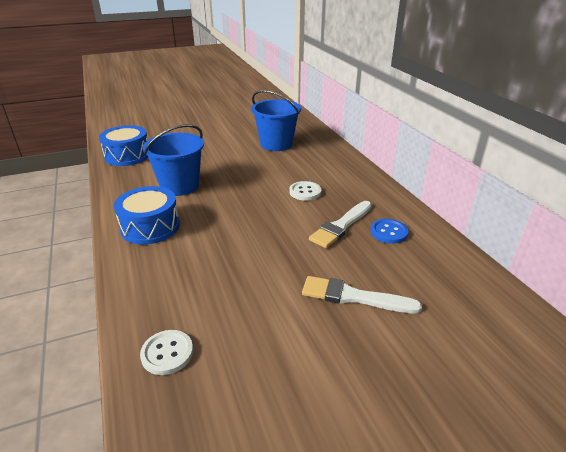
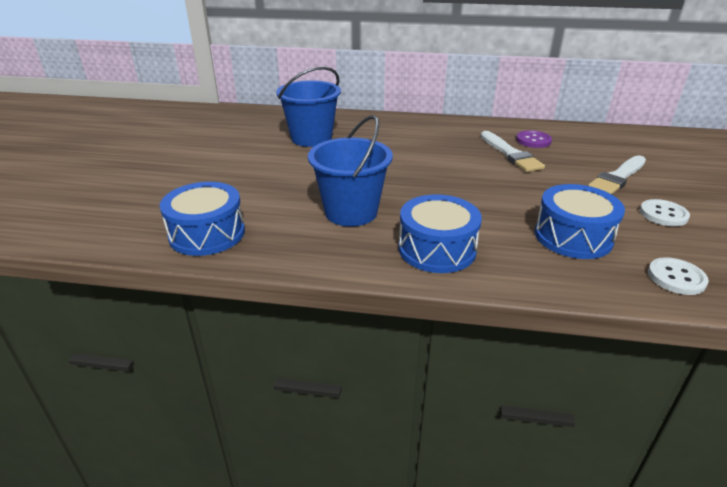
camera: 60 degrees left, 0 degrees up
(206, 284) = (573, 237): none -> blue drum
(305, 192) = (435, 152): white button -> white button (663, 214)
(388, 232) = (533, 140): blue button -> purple button

